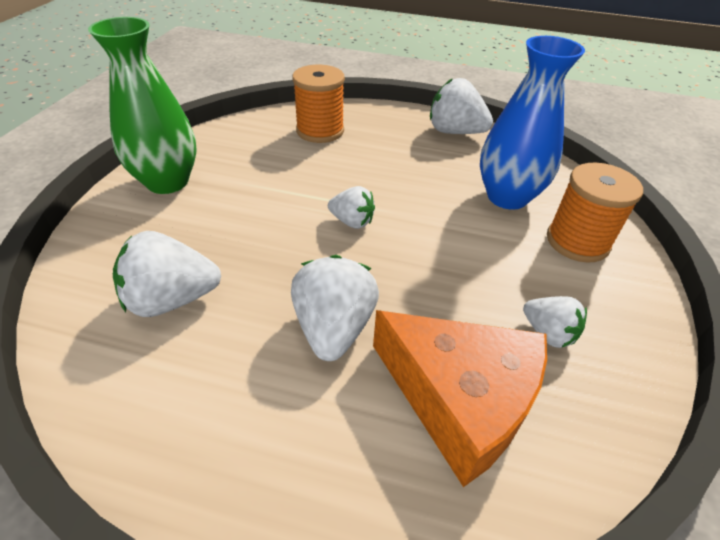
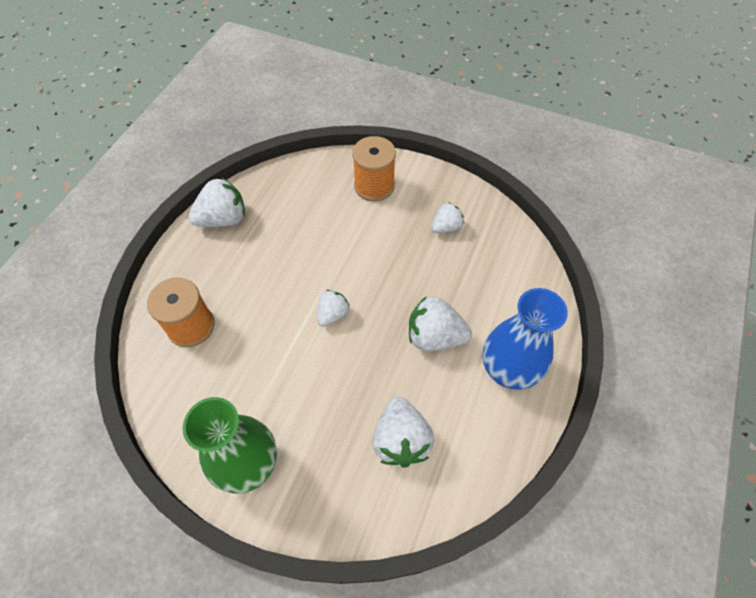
camera: 80 degrees left, 15 degrees up
(455, 132) = (223, 219): white strawberry -> white strawberry turned 150 degrees counterclockwise
(460, 398) = (486, 280): orange cheese -> none
(507, 197) = (321, 209): blue vase -> blue vase (508, 370)

